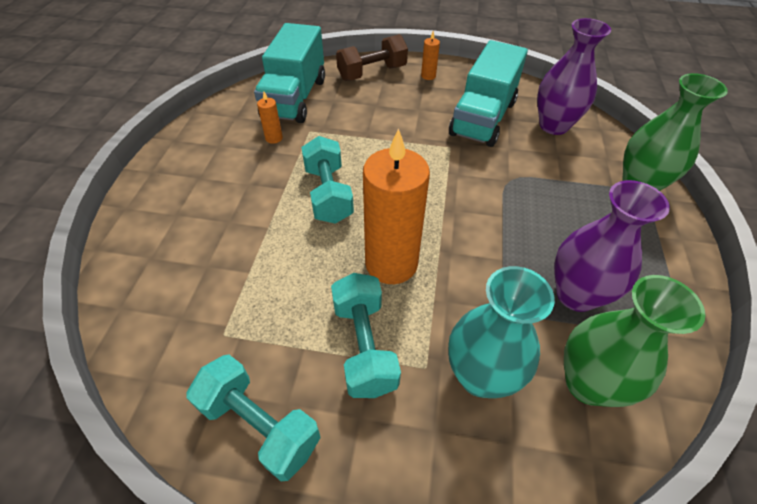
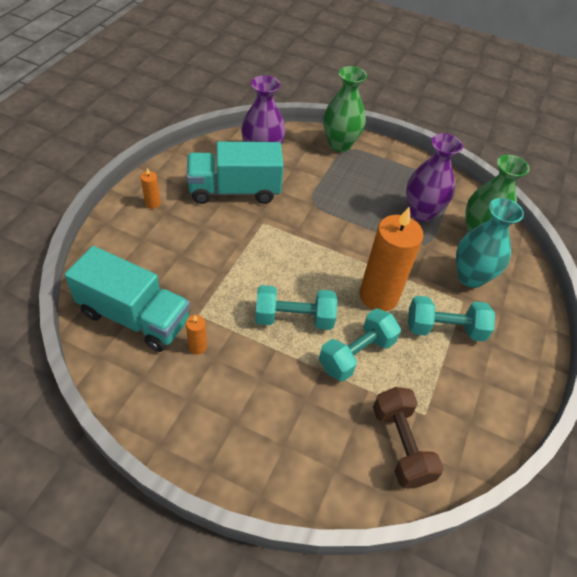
camera: 80 degrees left, 0 degrees up
(260, 424) = (495, 398): turquoise dumbbell -> turquoise dumbbell (356, 354)
(372, 73) = (123, 243): brown dumbbell -> brown dumbbell (400, 445)
(483, 118) = (234, 190): turquoise truck -> turquoise truck turned 135 degrees clockwise

